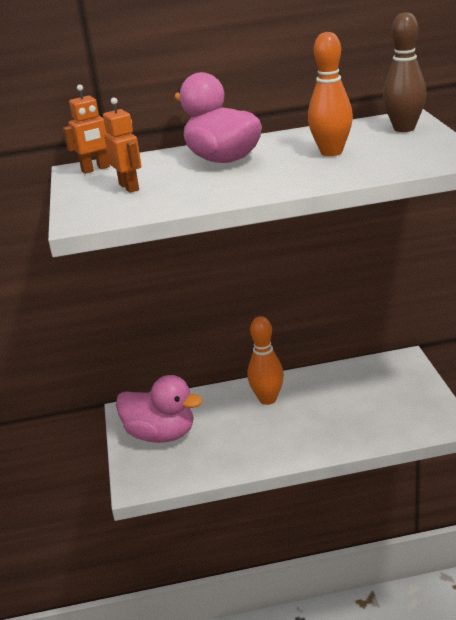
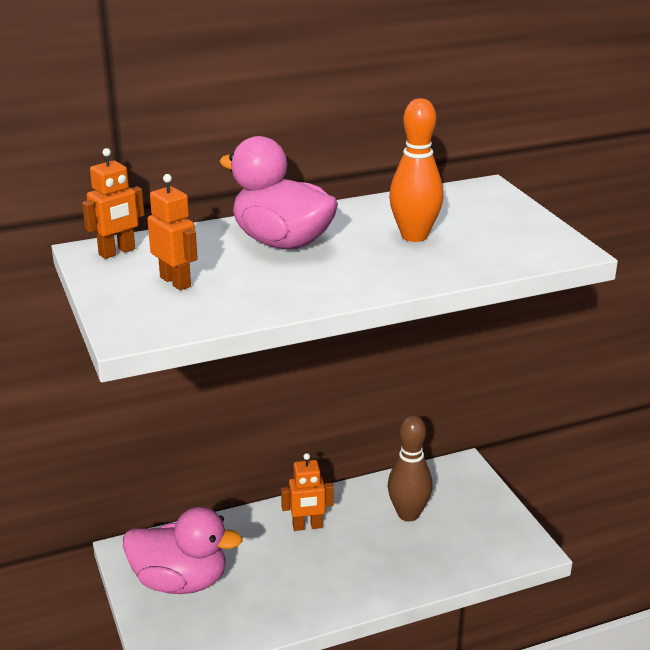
camera: 15 degrees left, 0 degrees up
(267, 399) = (307, 526): orange bowling pin -> orange robot
(404, 128) = (488, 204): brown bowling pin -> brown bowling pin (408, 514)

